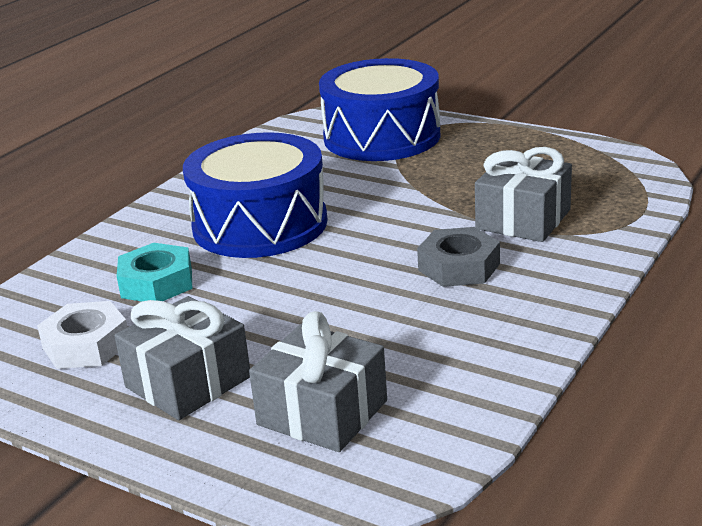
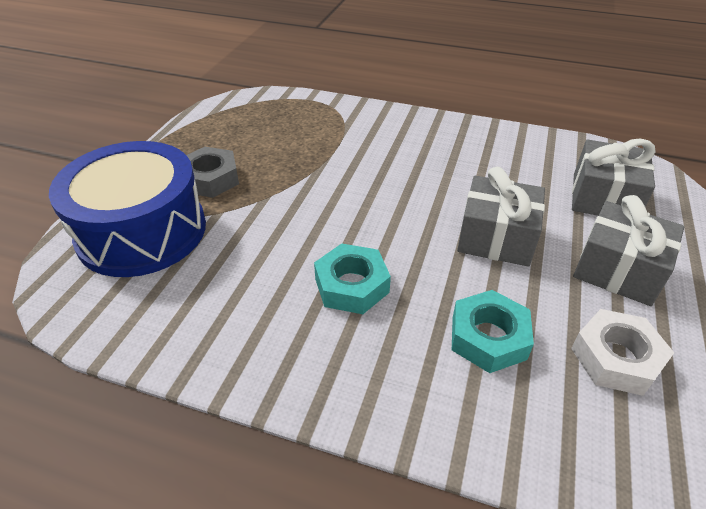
camera: 105 degrees left, 15 degrees up
(260, 224) = (351, 285): blue drum -> turquoise nut
(459, 267) = (403, 162): grey nut -> grey nut (210, 179)
(523, 219) = (326, 141): grey gift -> grey gift (496, 237)

